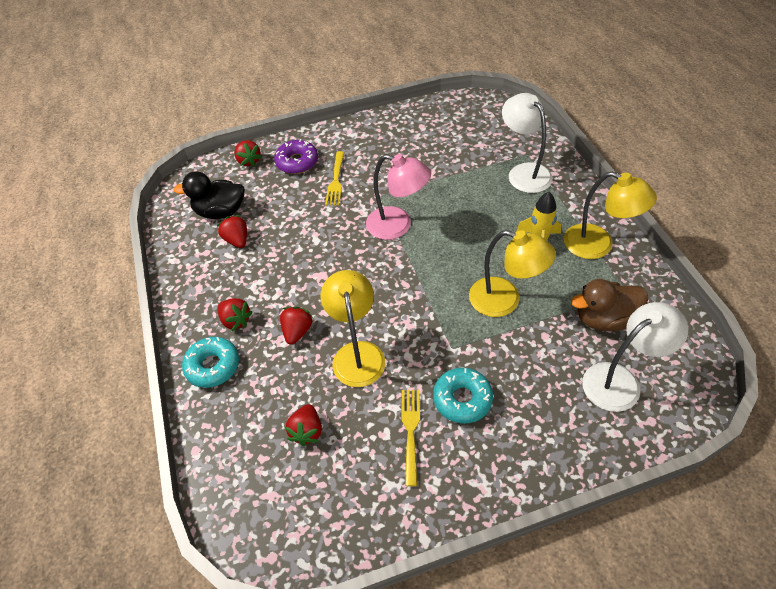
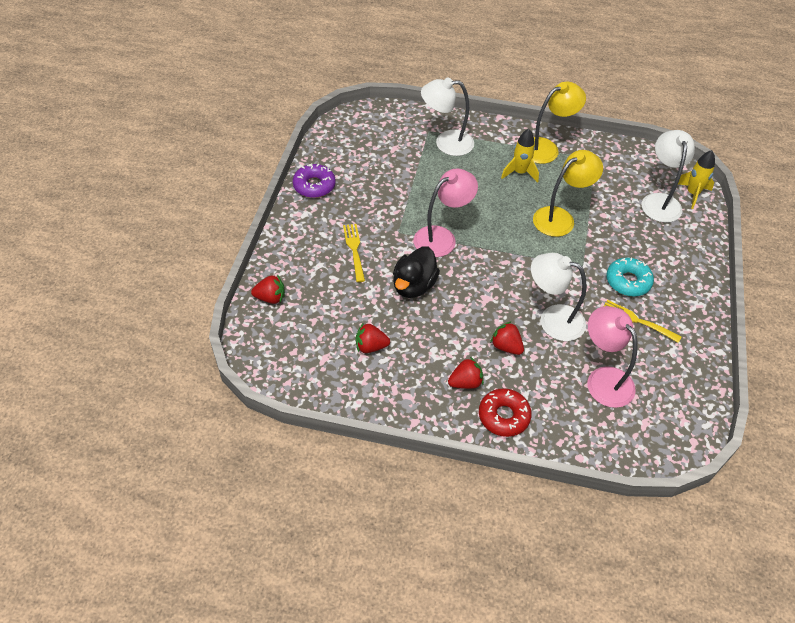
camera: 65 degrees left, 0 degrees up
(213, 366) = (504, 416): turquoise donut -> red donut
(220, 212) = (322, 345): black duck -> black duck (414, 286)
(297, 162) = (306, 265): purple donut -> purple donut (314, 186)
(307, 431) = (603, 379): red strawberry -> pink lamp
(335, 180) = (354, 250): yellow fork -> yellow fork turned 135 degrees counterclockwise
(357, 353) = (552, 319): yellow lamp -> white lamp
(604, 319) = (609, 181): brown duck -> none
(668, 410) = (692, 194): none -> yellow rocket

